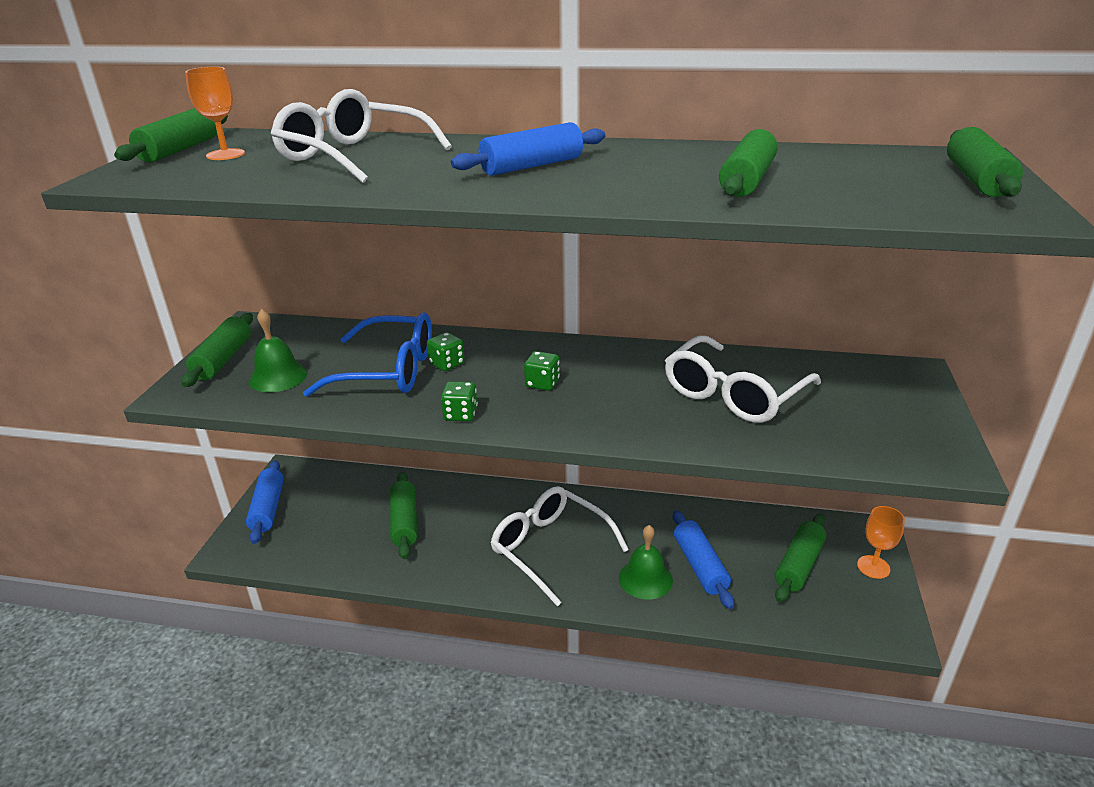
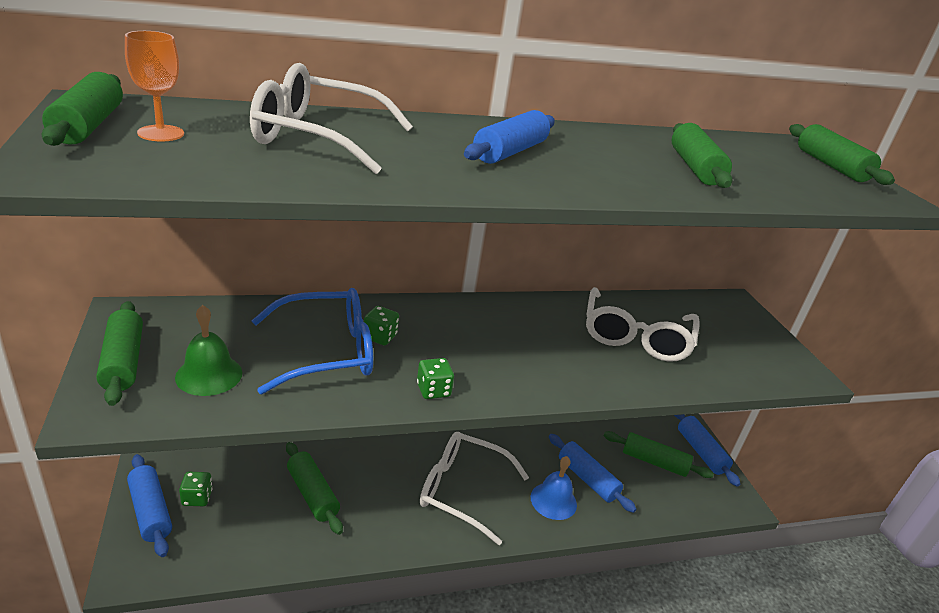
camera: 30 degrees left, 0 degrees up
(542, 383) = (482, 347): green dice -> green dice (197, 497)
(645, 579) = (553, 500): green bell -> blue bell
(799, 565) = (654, 462): green rolling pin -> green rolling pin turned 75 degrees counterclockwise
(873, 567) = (700, 452): orange goblet -> blue rolling pin

